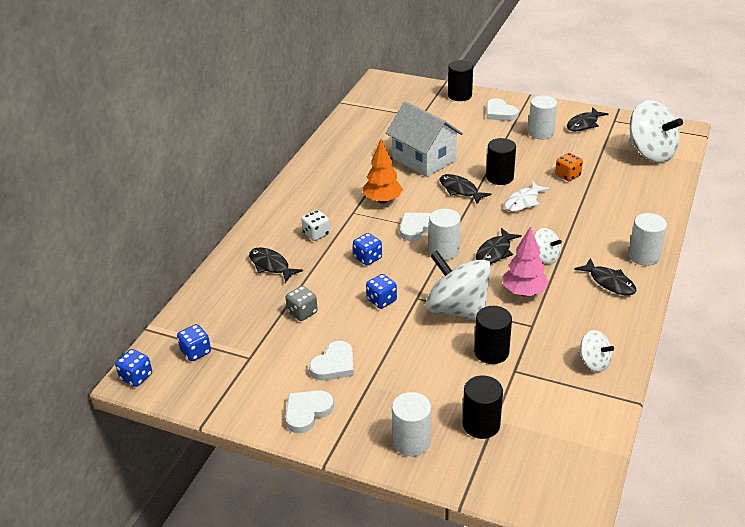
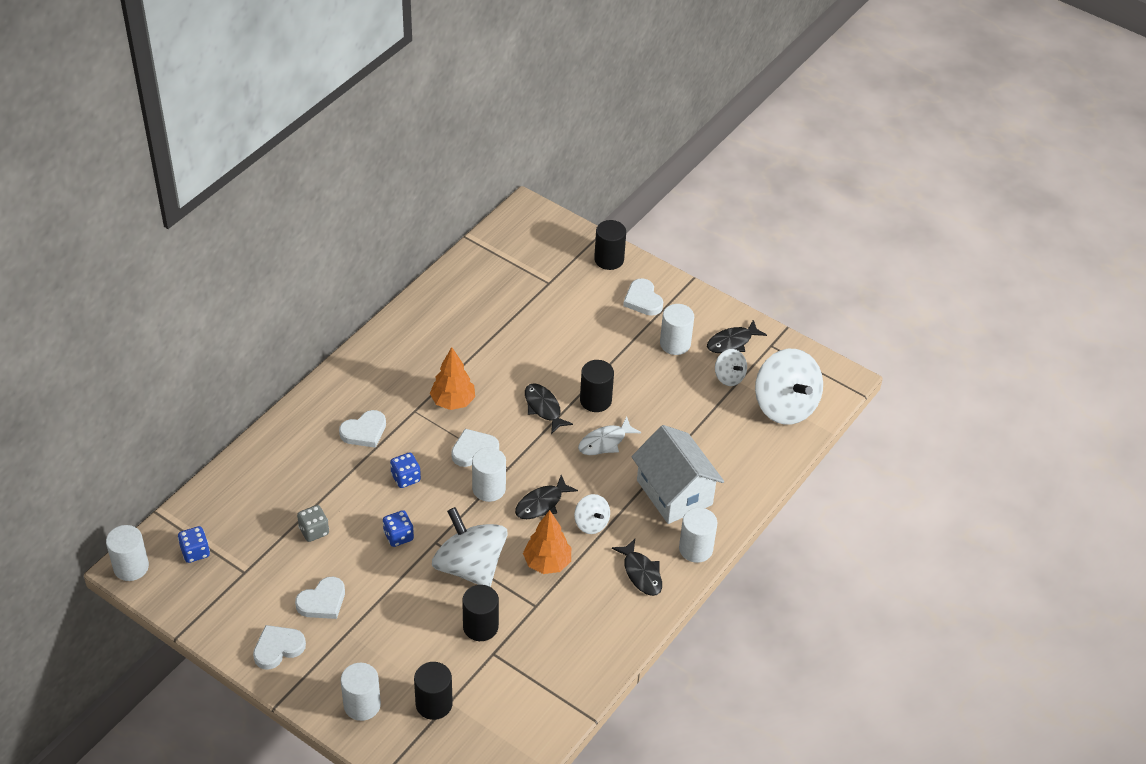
camera: 10 degrees right, 10 degrees up
(136, 377) = (131, 567): blue dice -> white cylinder
(271, 265) = (303, 462): black fish -> none
(316, 234) = (364, 431): white dice -> white heart
(424, 159) = (523, 352): white house -> white house (674, 492)
(524, 292) = (547, 563): pink tree -> orange tree
(567, 175) = (672, 416): orange dice -> none
(594, 362) = (575, 664): white spinning top -> white spinning top (729, 377)

